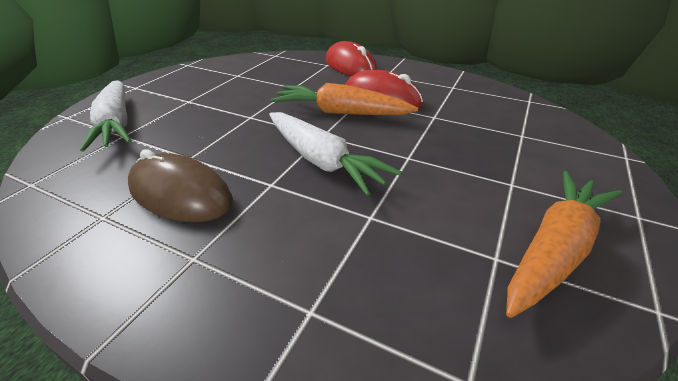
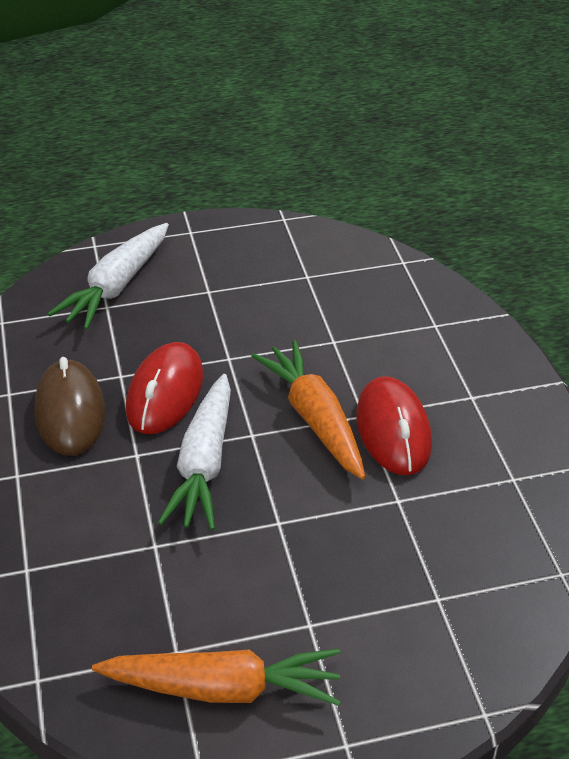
camera: 50 degrees right, 5 degrees up
(350, 66) = (456, 348): red mouse -> red mouse (165, 393)

